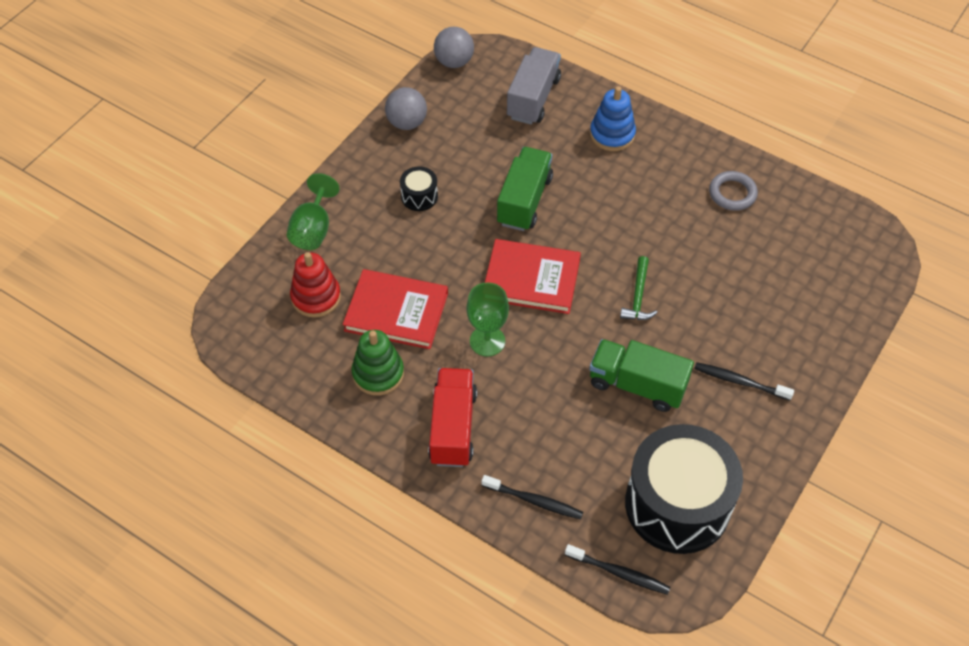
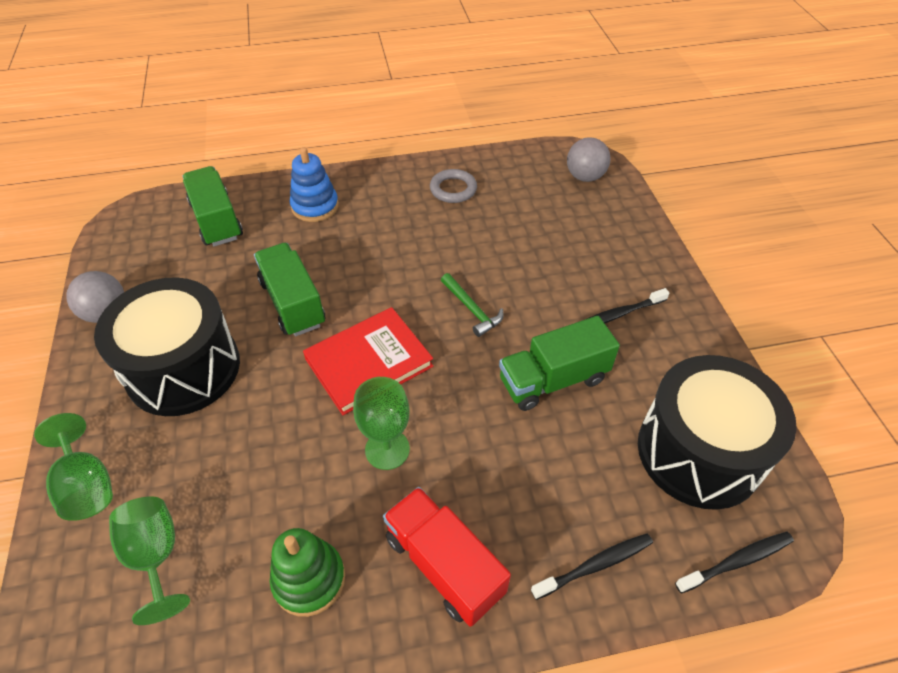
camera: 45 degrees left, 5 degrees down
(316, 297) = (156, 556): red stacking toy -> green goblet
(396, 312) = (266, 497): red book -> none
(419, 196) = (183, 368): black drum -> black drum, size x2.43
(454, 62) = (109, 236): grey ball -> grey ball (585, 177)
(533, 98) = (217, 220): grey truck -> green truck

